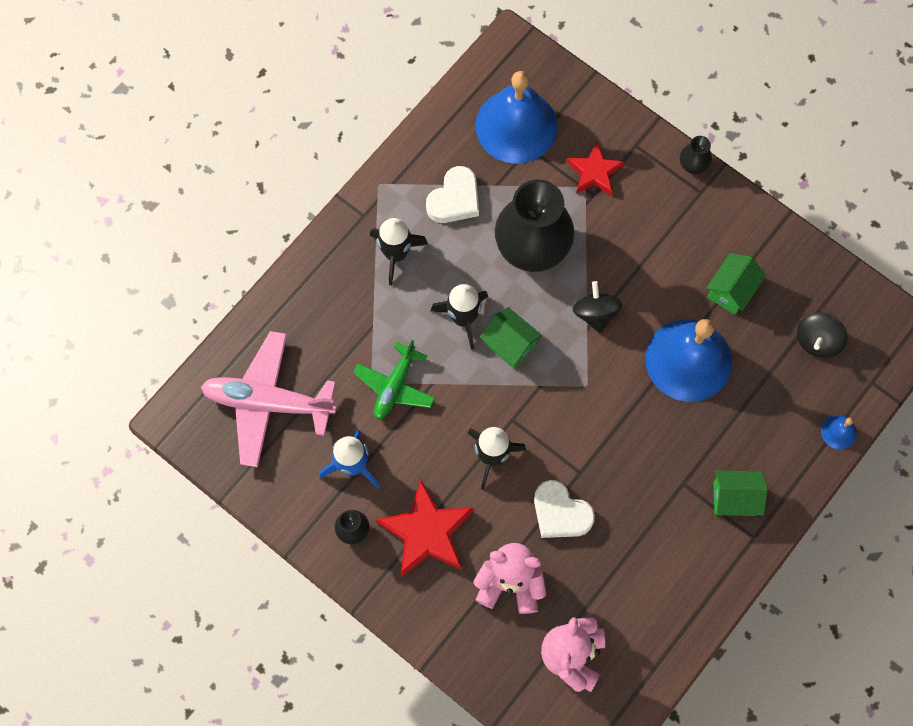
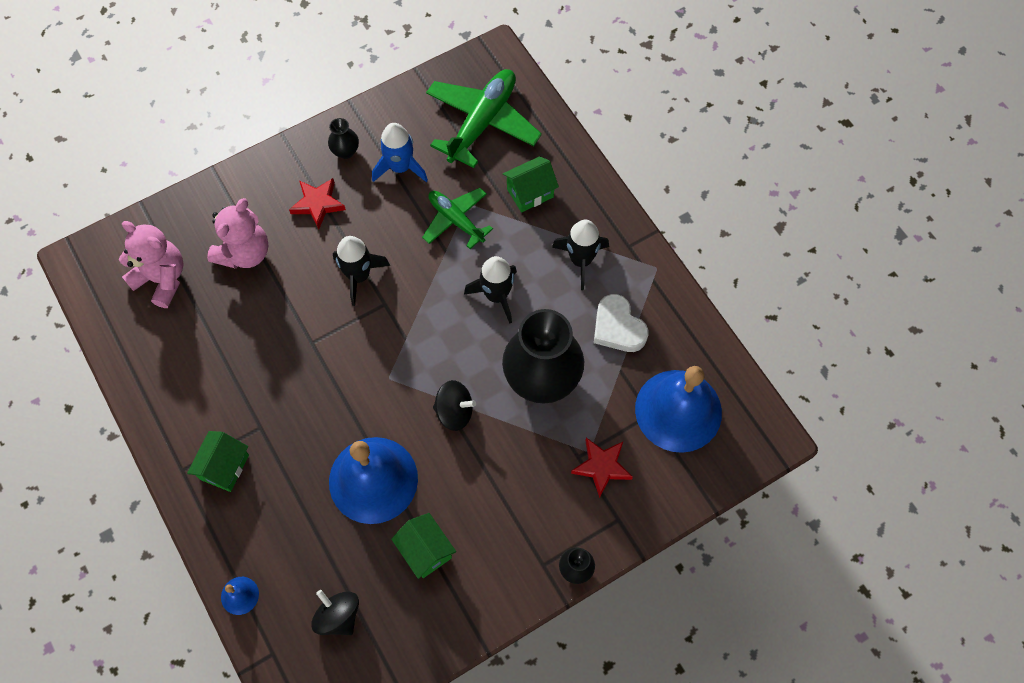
camera: 110 degrees right, 5 degrees down
(268, 402) = (482, 122): pink plane -> green plane
(426, 532) = (318, 204): red star -> red star, size x0.62
(510, 344) = (455, 326): green house -> green house (530, 193)
(560, 513) = (284, 313): white heart -> none

